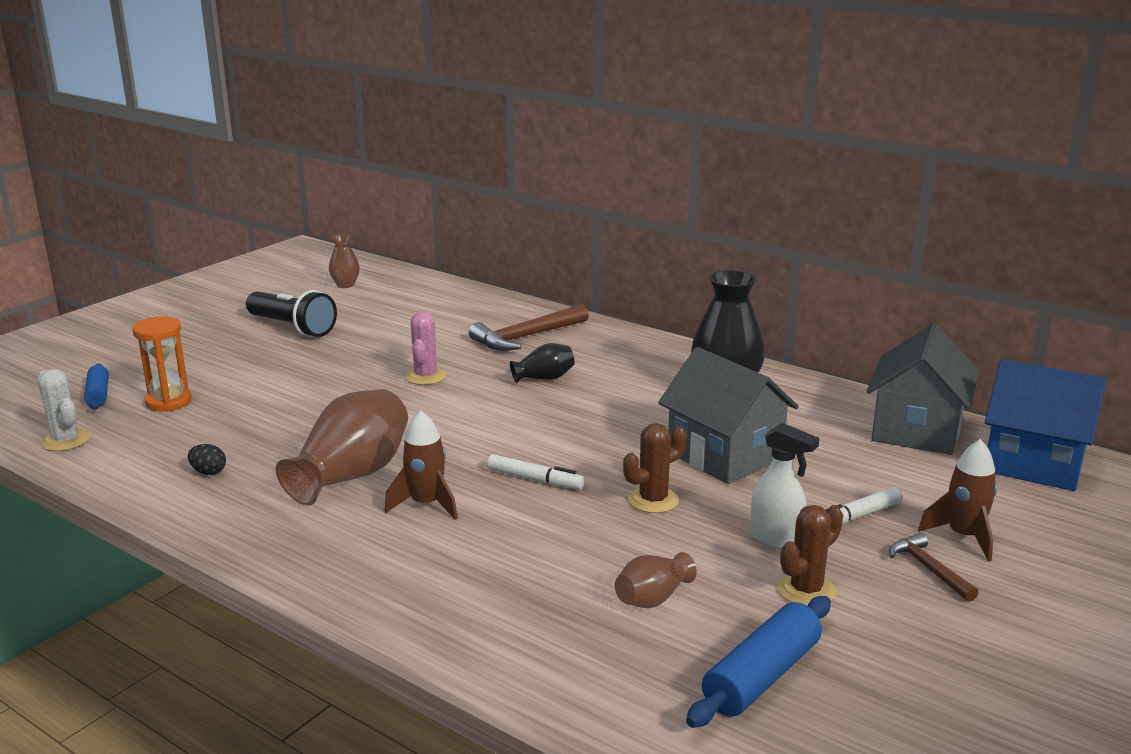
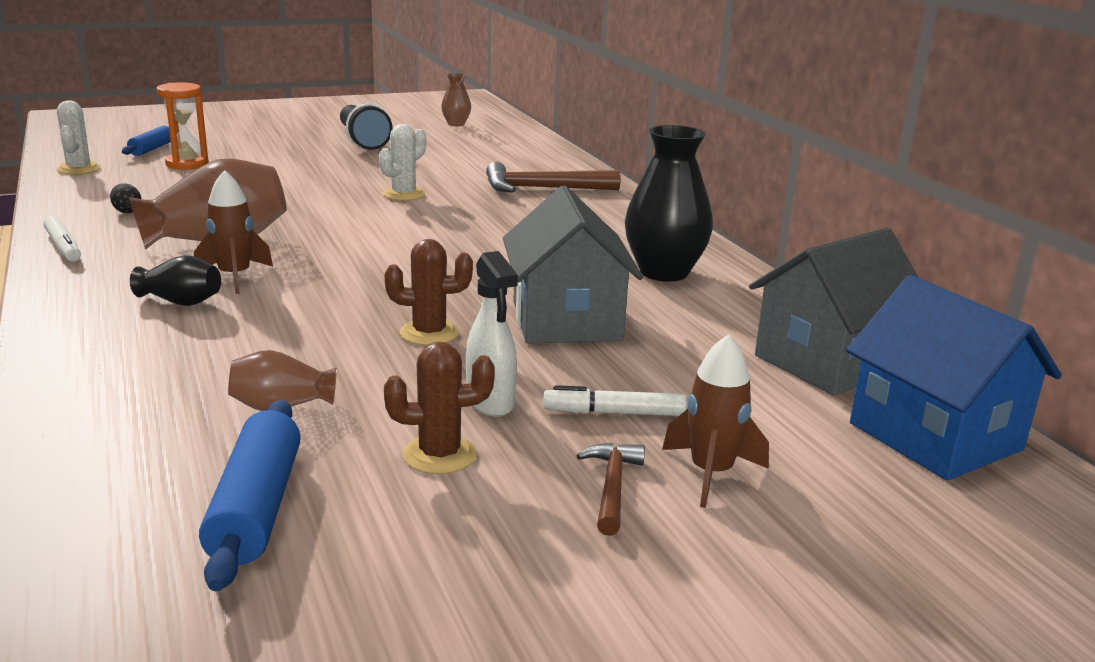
camera: 30 degrees right, 0 degrees up
(425, 376) = (404, 194): pink cactus -> white cactus
(535, 479) = (354, 286): white marker -> white marker (63, 247)
(544, 378) = (502, 220): black vase -> black vase (181, 302)
(762, 676) = (256, 508): blue rolling pin -> blue rolling pin turned 75 degrees counterclockwise

